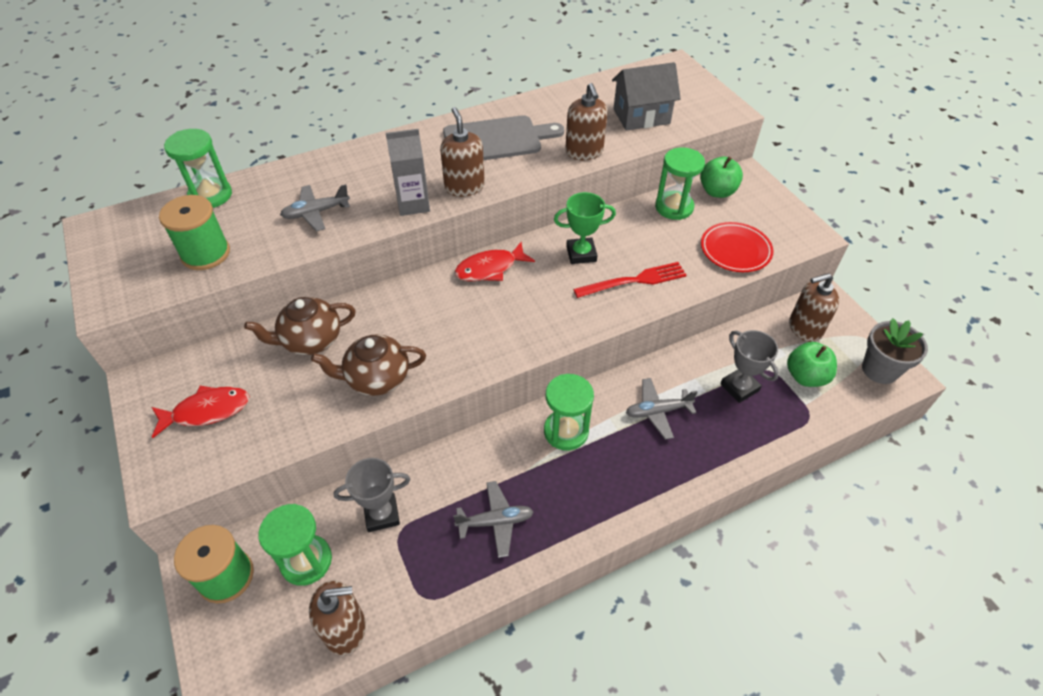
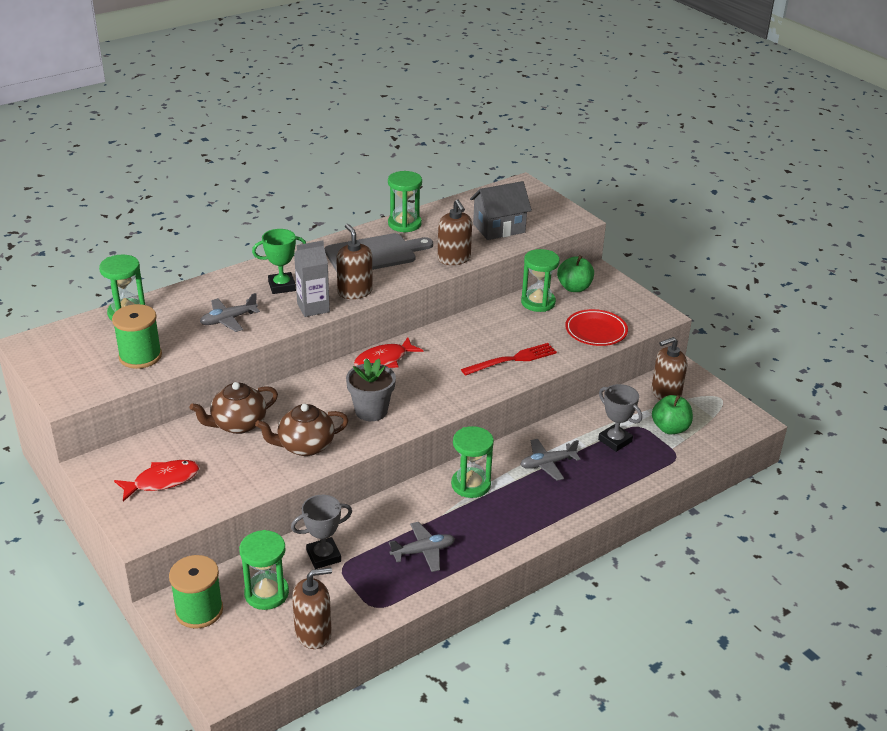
camera: 10 degrees left, 15 degrees down
(538, 104) = (404, 224): none -> green hourglass
(581, 254) = (462, 343): green trophy -> green trophy (282, 286)
(879, 370) = (731, 418): grey flower pot -> grey flower pot (371, 411)

